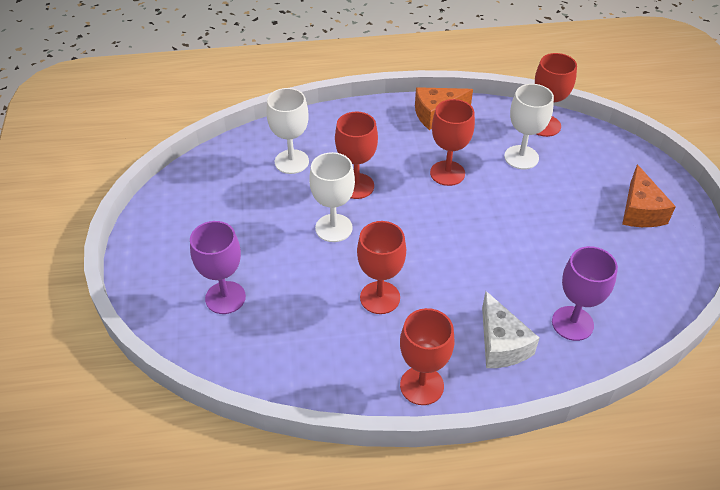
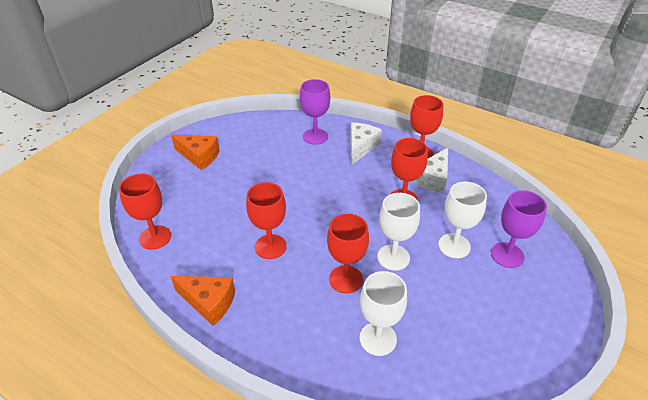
camera: 140 degrees left, 5 degrees down
(371, 352) = (433, 179): none -> white cheese
(521, 157) = (207, 225): white goblet -> white goblet (454, 246)
(640, 211) = (199, 156): orange cheese -> orange cheese turned 75 degrees clockwise

